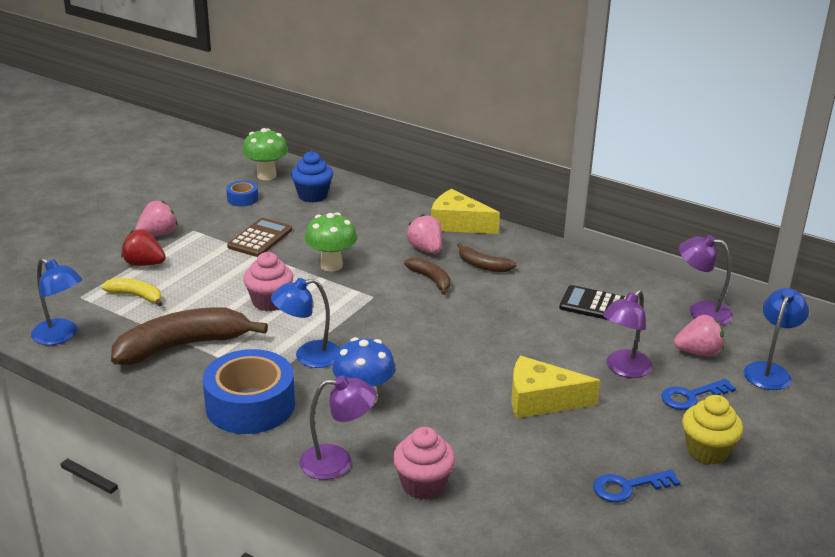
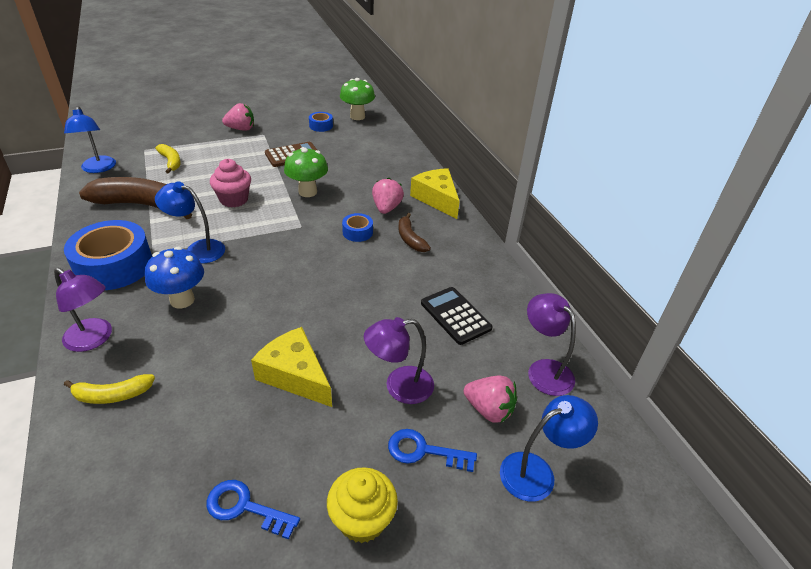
camera: 35 degrees right, 10 degrees up
(144, 264) = (206, 144): red strawberry -> none
(312, 195) = (366, 140): blue cupcake -> none
(423, 485) = (112, 395): pink cupcake -> yellow banana
(431, 279) = (357, 232): brown banana -> blue tape

